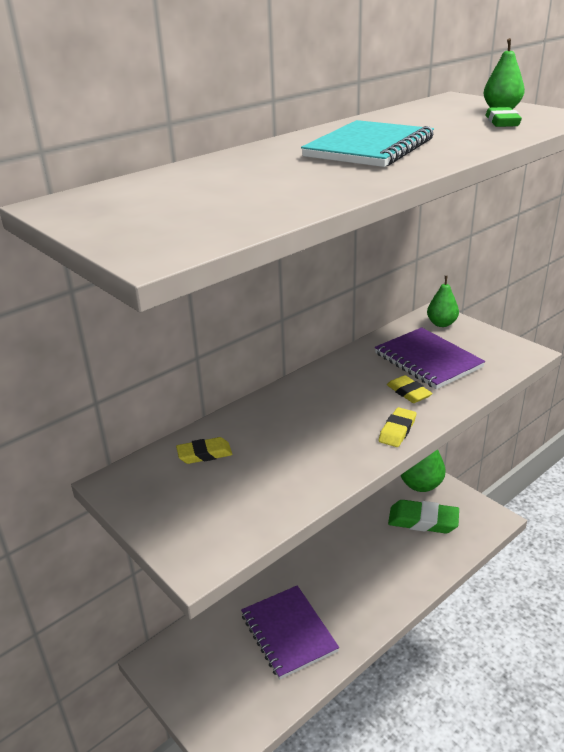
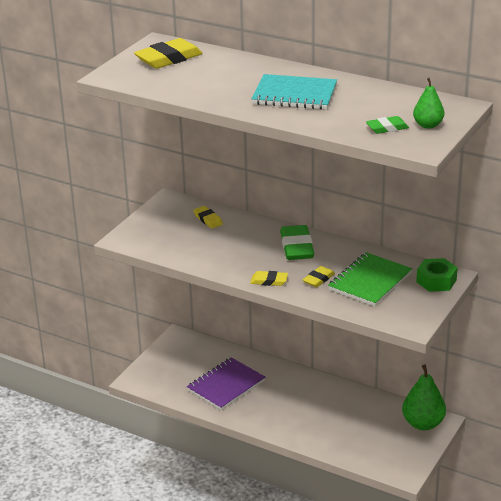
camera: 70 degrees right, 0 degrees up
(142, 202) = (168, 59): none -> yellow eraser
(423, 521) = (376, 431): green eraser -> green eraser (297, 247)
(428, 360) = (370, 281): purple notebook -> green notebook
(441, 324) = (436, 281): green pear -> green nut

